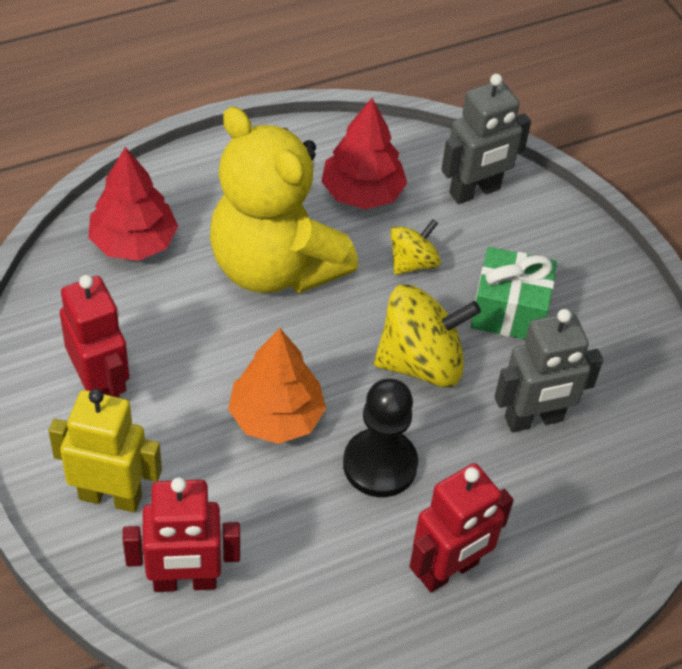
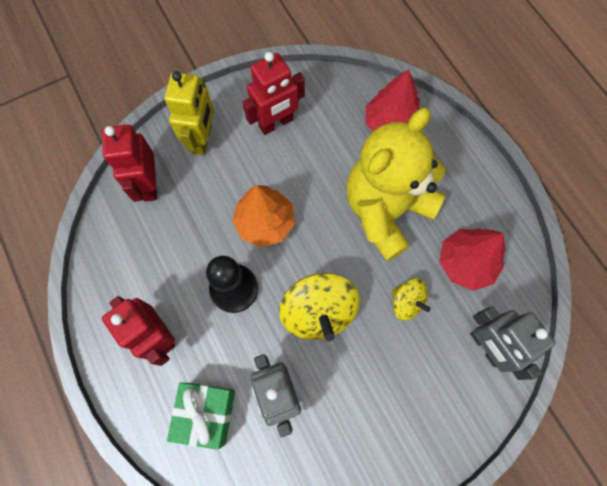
camera: 90 degrees right, 20 degrees up
(509, 311) = (373, 375): green gift -> green gift (206, 413)

